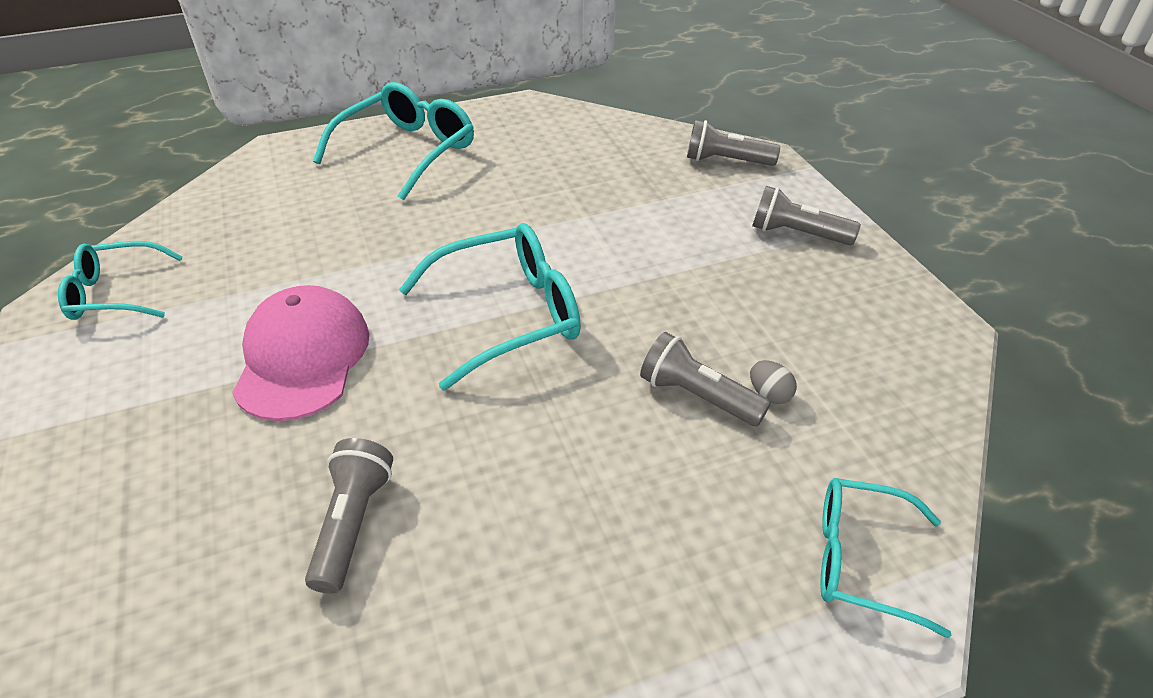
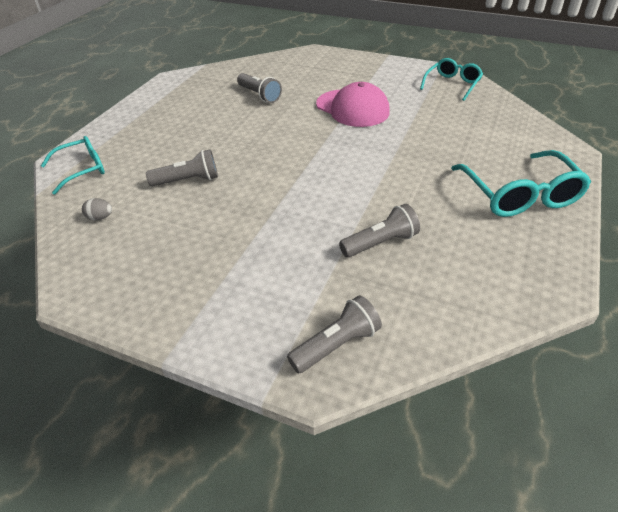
camera: 135 degrees right, 0 degrees up
(508, 315) = (308, 160): turquoise glasses -> none
(769, 394) = (156, 199): grey egg -> grey egg (100, 217)
(797, 234) = (215, 304): grey flashlight -> grey flashlight (380, 243)

